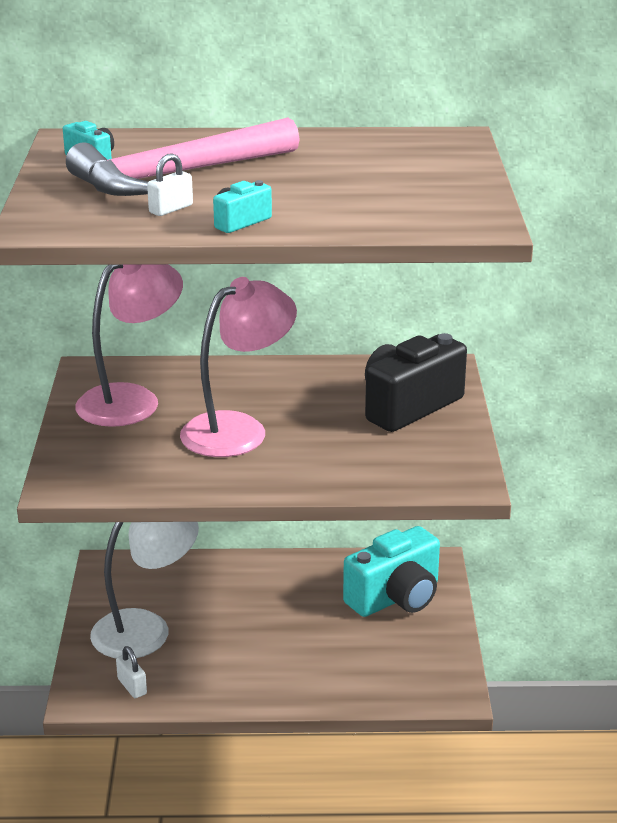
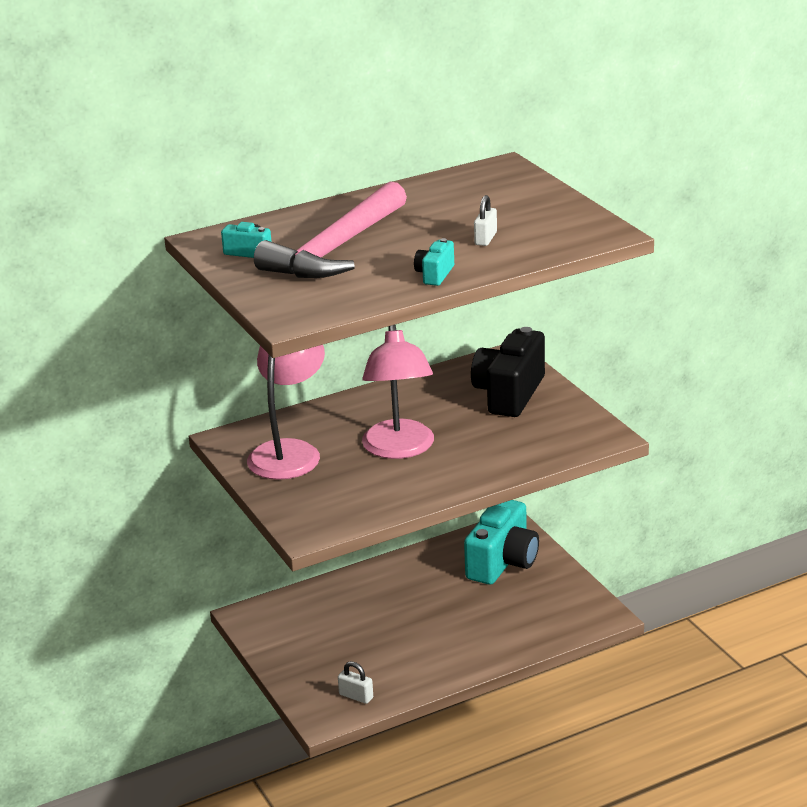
camera: 25 degrees left, 0 degrees up
(146, 630) = (327, 652): white lamp -> none
(171, 209) = (370, 278): white padlock -> white padlock (485, 238)
(238, 429) = (399, 449): pink lamp -> pink lamp turned 150 degrees clockwise

